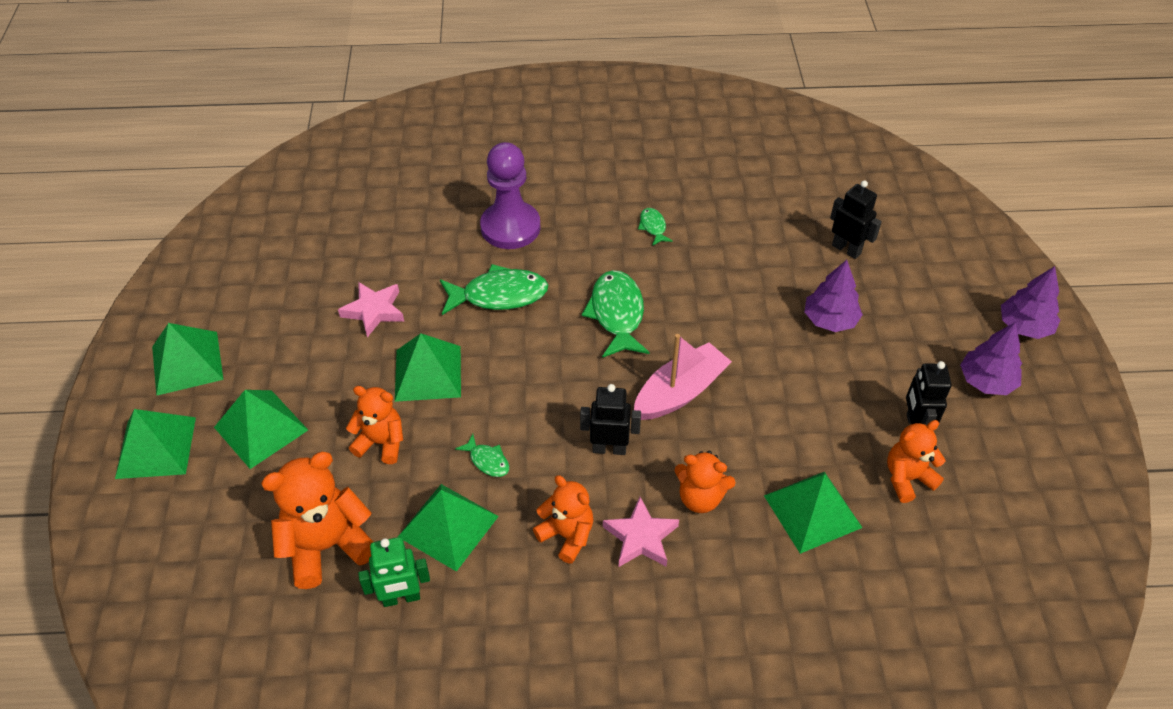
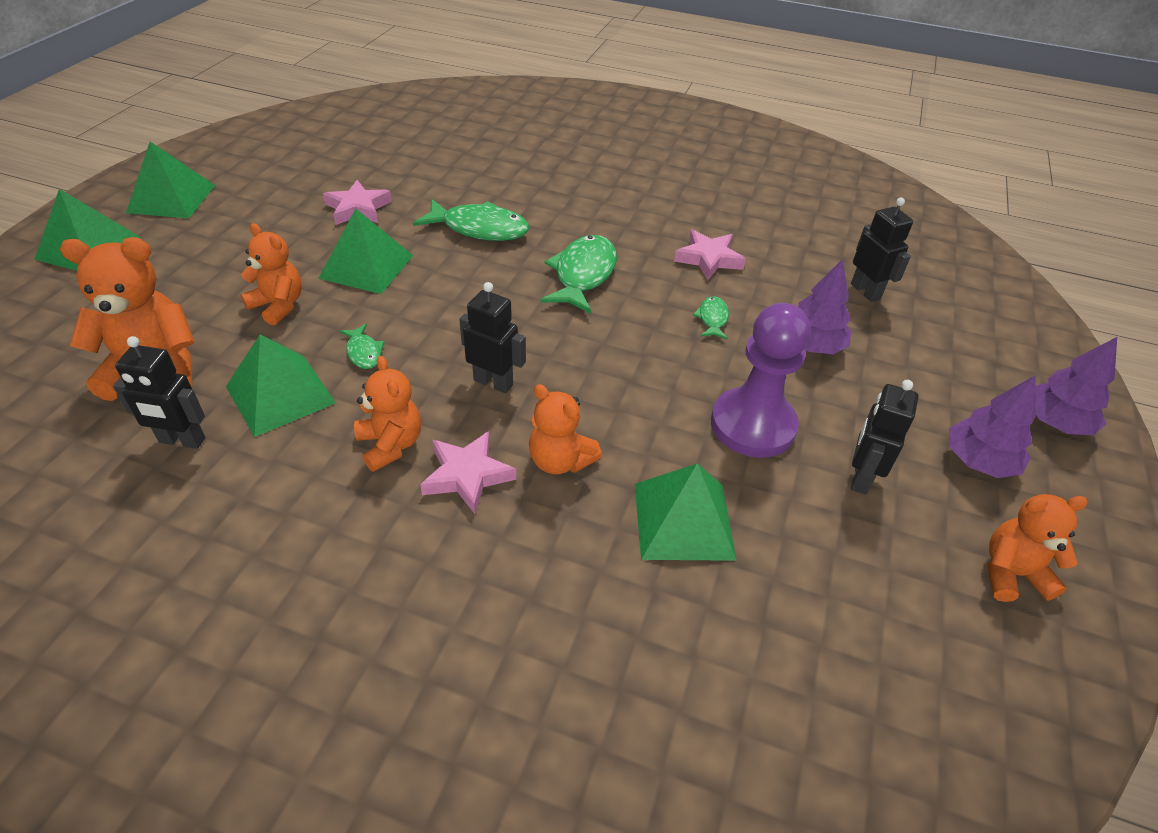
camera: 20 degrees right, 5 degrees down
(261, 428) = (185, 262): green pyramid -> none
(401, 598) = (182, 441): green robot -> black robot
(510, 227) = (529, 184): purple pawn -> purple pawn (752, 425)
(653, 227) = (667, 219): green fish -> green fish (712, 319)
(680, 392) = (603, 358): pink boat -> none
(709, 259) = (708, 259): none -> pink star
(907, 478) = (823, 528): orange teddy bear -> orange teddy bear (1011, 573)

